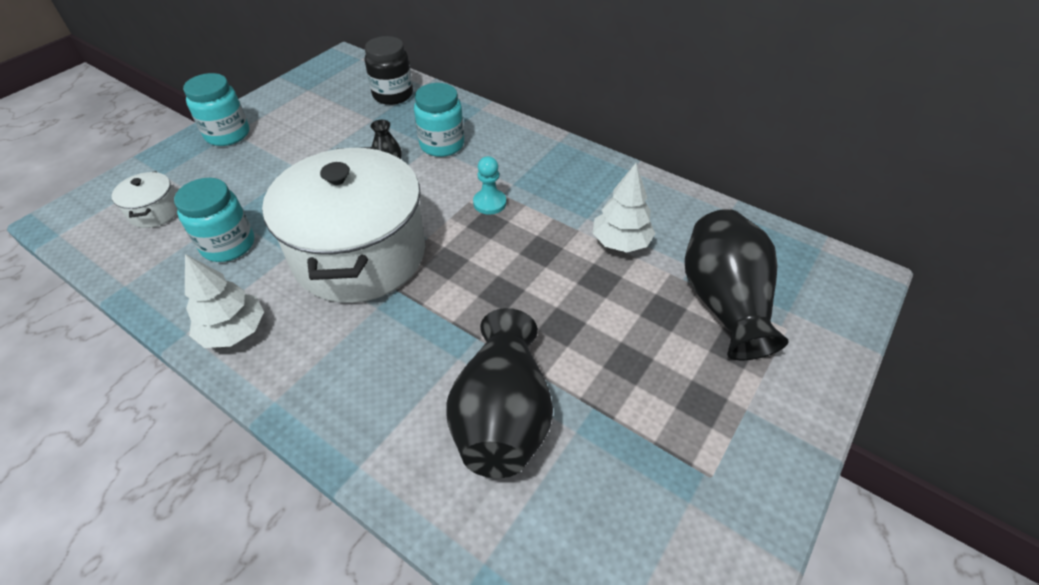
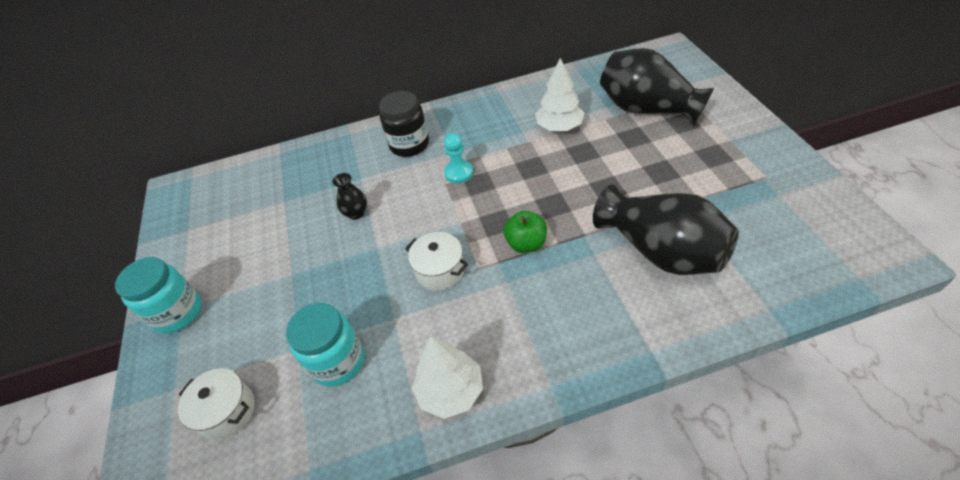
camera: 45 degrees left, 0 degrees up
(360, 254) = (440, 271): white pot -> white pot, size x0.40
(393, 95) = (268, 176): black jar -> black jar (409, 145)
(434, 298) = (526, 244): none -> green apple
(442, 145) = (366, 172): turquoise jar -> none

